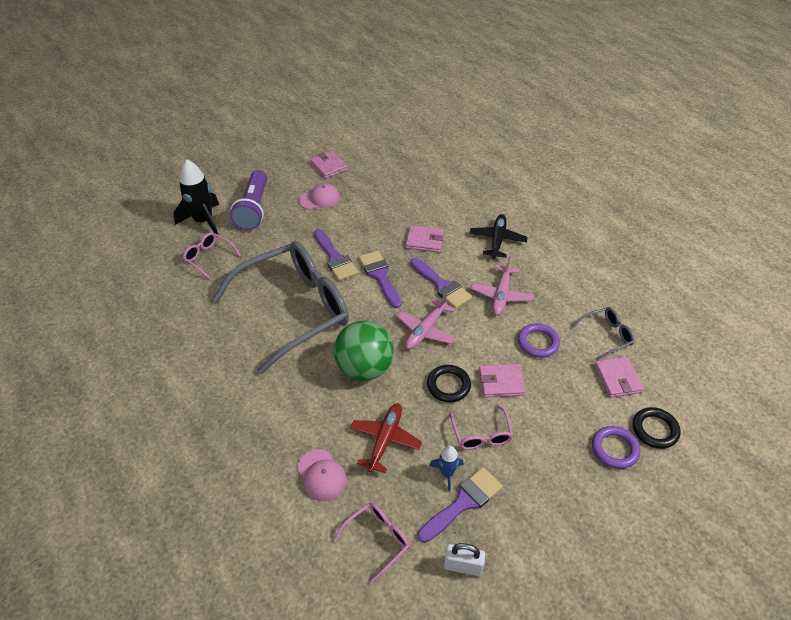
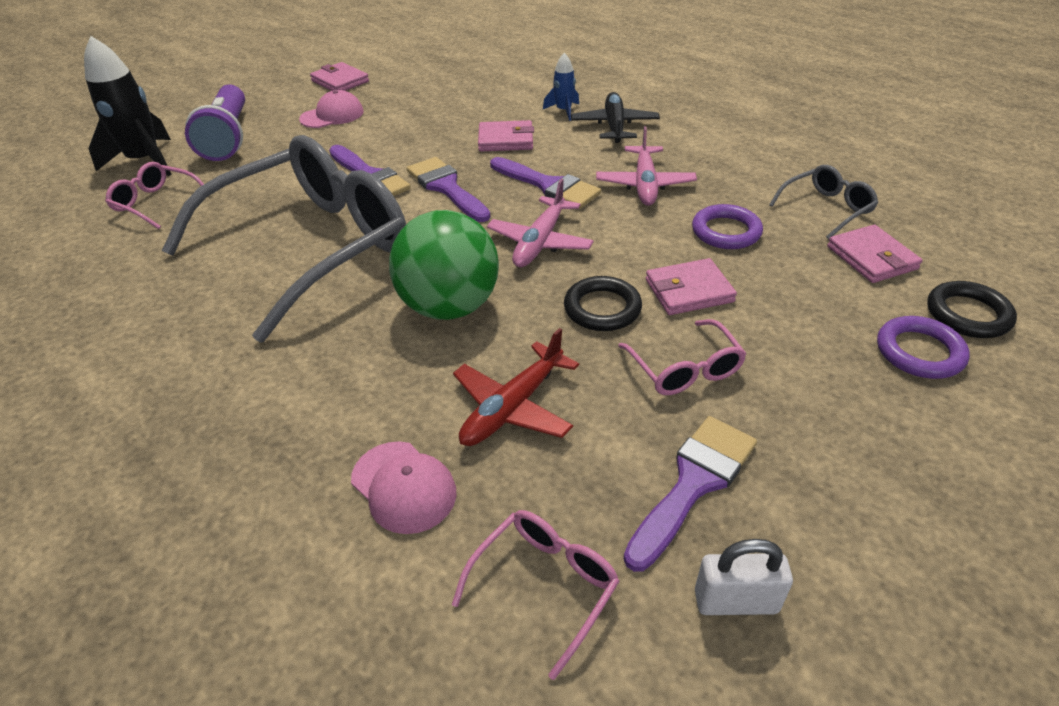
camera: 10 degrees left, 5 degrees down
(385, 440) = (513, 407): red plane -> red plane turned 150 degrees counterclockwise
(447, 473) = (645, 440): blue rocket -> blue rocket (563, 111)

